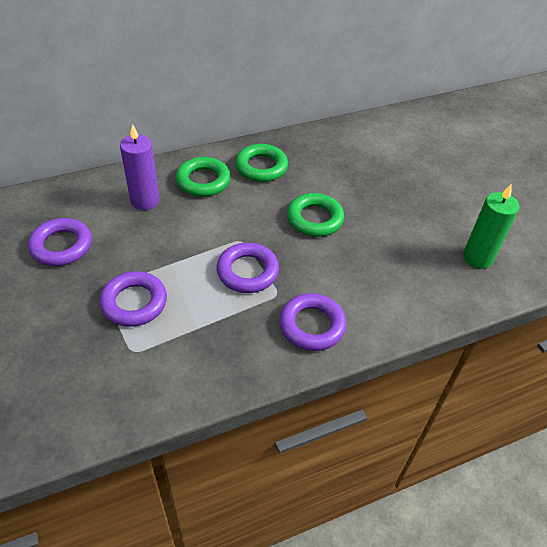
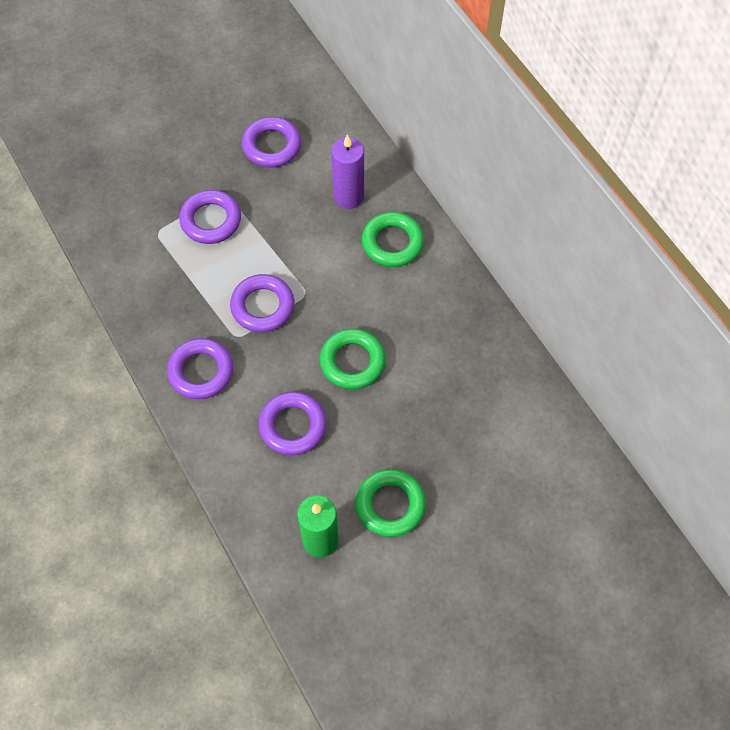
camera: 85 degrees right, 15 degrees up
(261, 167) = (431, 297): green ring -> green ring (390, 505)
(373, 263) = (293, 426): none -> purple ring

